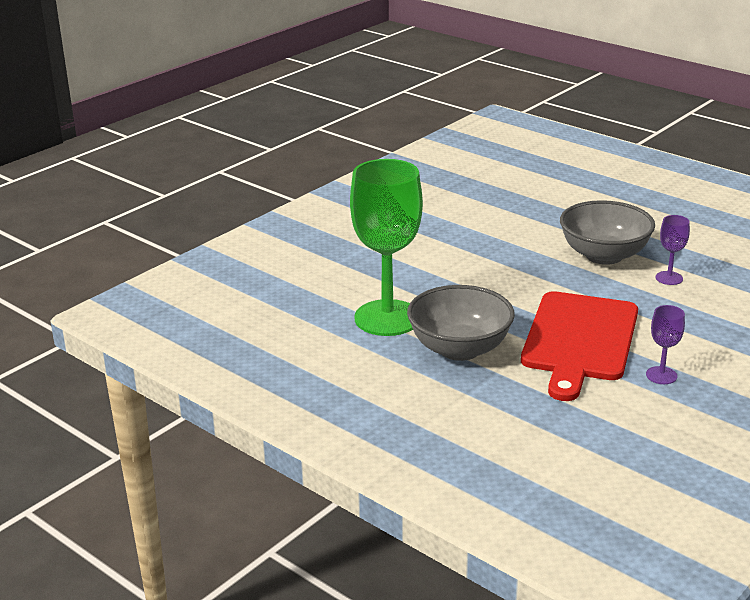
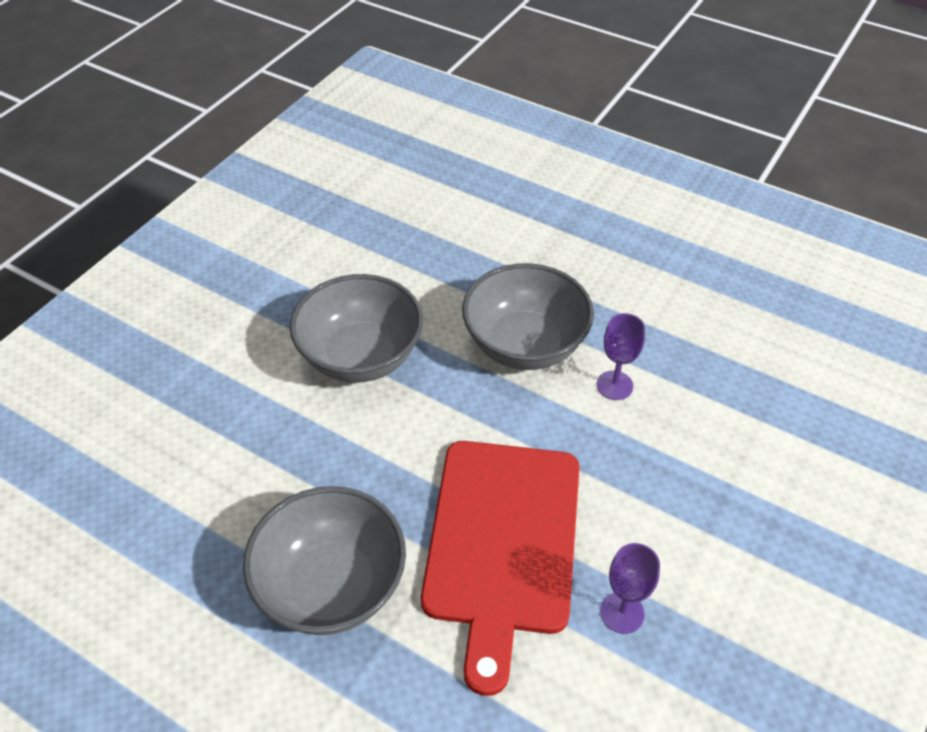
camera: 10 degrees left, 20 degrees up
(387, 318) = (225, 523): green goblet -> none
(483, 253) = (361, 356): none -> grey bowl

